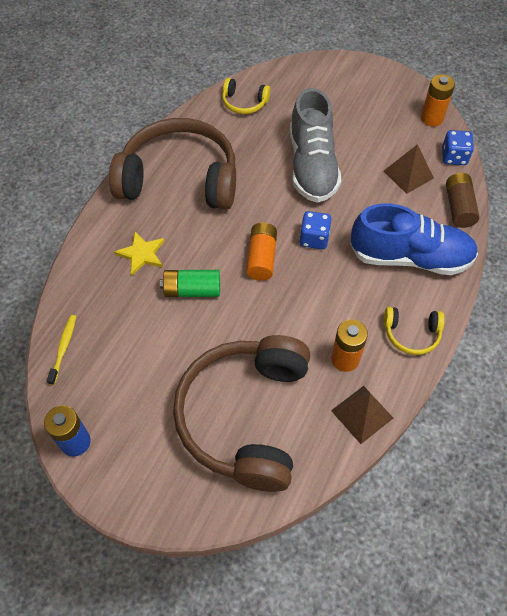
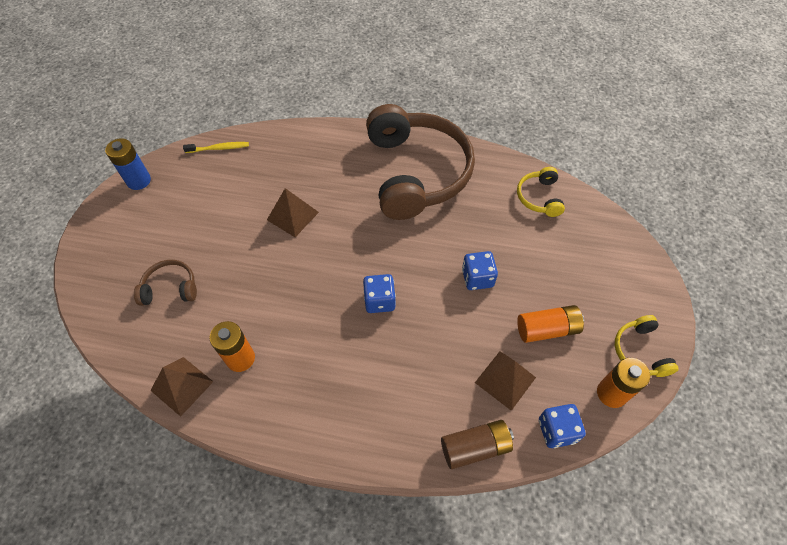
camera: 75 degrees right, 0 degrees up
(141, 254) = (322, 170): yellow star -> none
(192, 290) = (292, 216): green battery -> brown pyramid
(245, 416) = (170, 288): brown headphones -> brown headphones, size x0.42
(261, 258) = (342, 260): orange battery -> orange battery (547, 329)
(312, 166) = (477, 278): grey shoe -> blue dice
(410, 257) = (382, 401): blue shoe -> none
(411, 334) = (281, 419): yellow headphones -> yellow headphones (640, 351)

